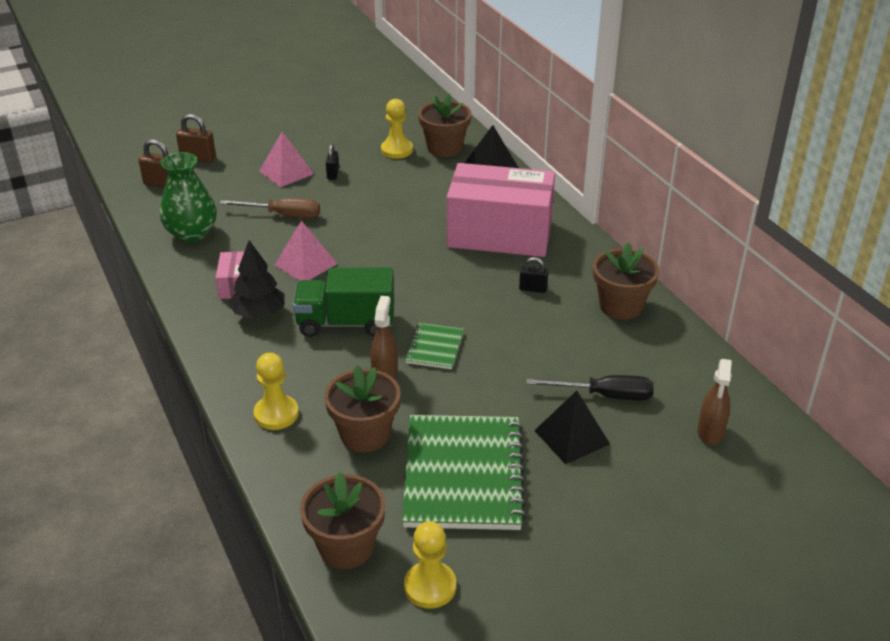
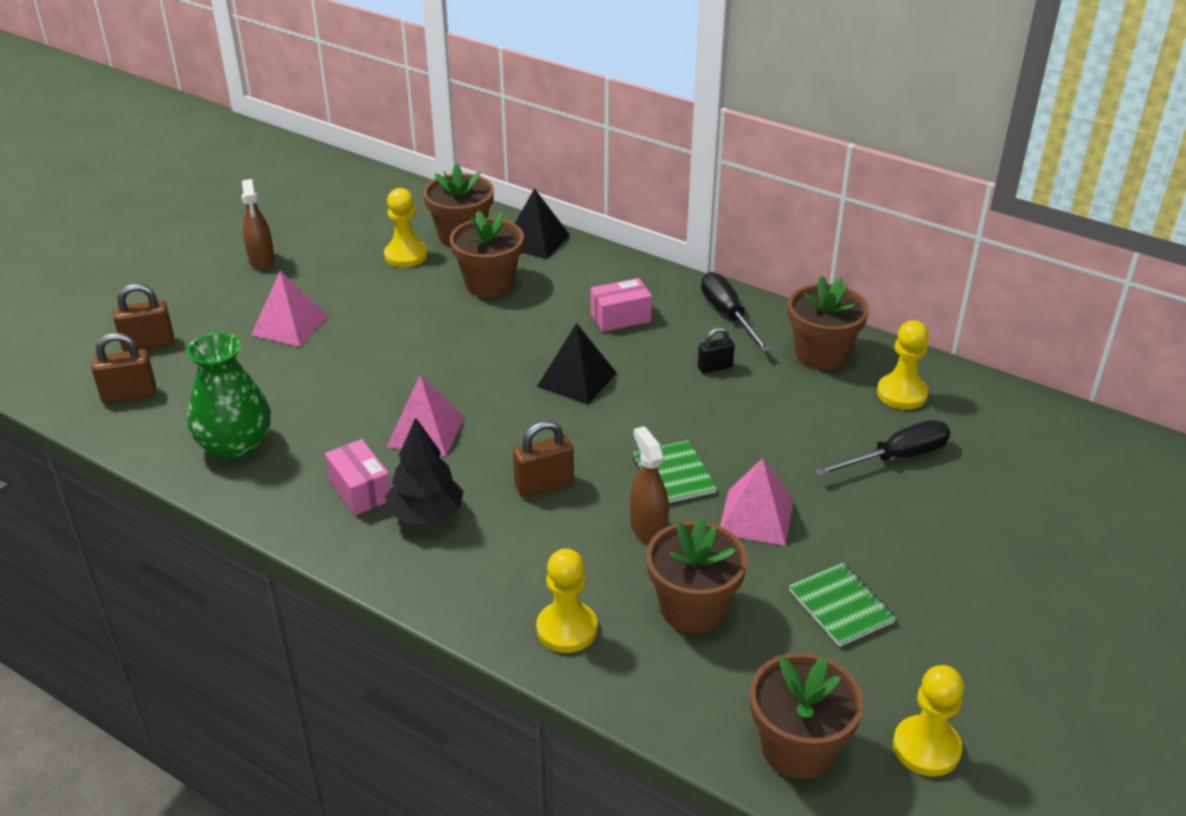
camera: 30 degrees left, 0 degrees up
(283, 215) = (338, 380): brown screwdriver -> none
(333, 174) = (353, 309): black padlock -> none
(346, 323) = (544, 485): green truck -> brown padlock
(433, 184) = (489, 284): none -> brown flower pot
(463, 395) = (756, 517): none -> pink pyramid
(463, 475) = (841, 606): green notebook -> green notebook, size x0.47
(499, 234) = (620, 317): pink box -> pink box, size x0.42
(572, 437) = (907, 516): black pyramid -> black pyramid (577, 379)
(578, 257) = (728, 315): none -> black screwdriver
(654, 354) = (902, 394): none -> yellow pawn
(710, 432) = (1028, 455): brown spray bottle -> brown spray bottle (262, 261)

